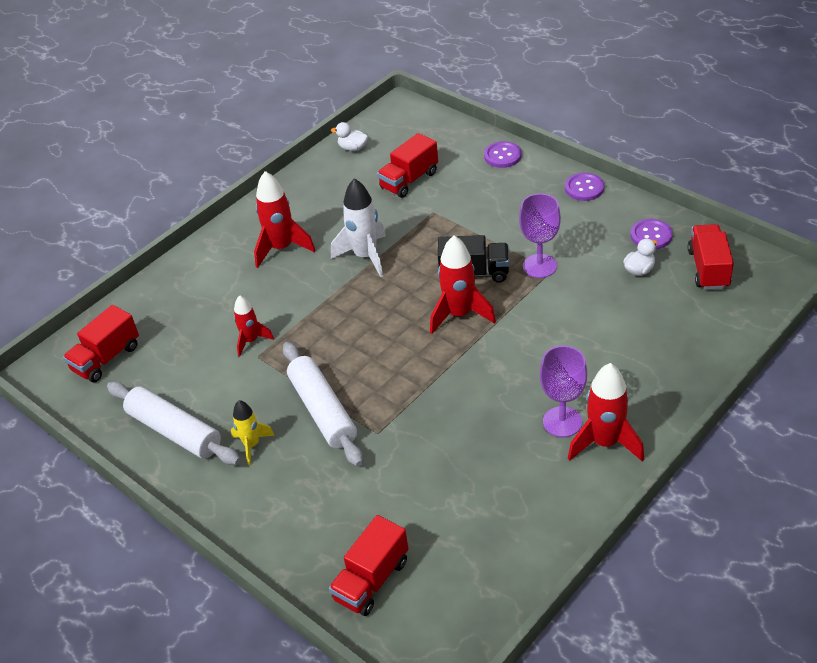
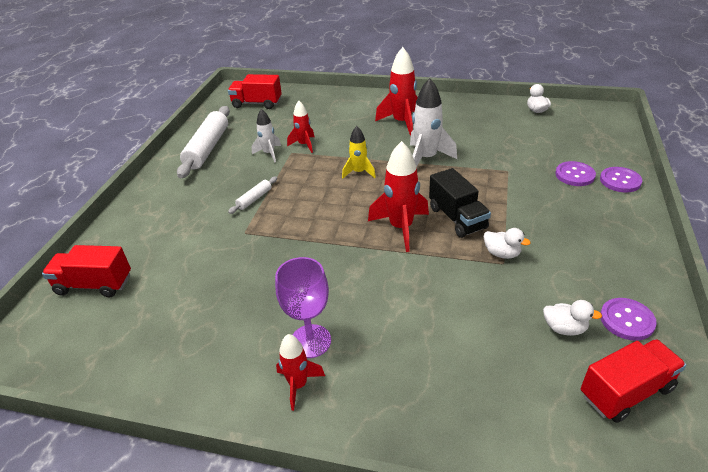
camera: 60 degrees right, 5 degrees down
(241, 376) = (269, 153): none -> white rocket
(252, 445) = (208, 181): yellow rocket -> yellow rocket (359, 172)
(323, 411) = (254, 199): white rolling pin -> white rolling pin, size x0.47
(409, 180) = (531, 146): red truck -> none
(539, 266) = (502, 253): purple goblet -> white duck
(584, 188) = (640, 245): purple button -> purple button (574, 175)
(605, 443) = (298, 385): red rocket -> red rocket, size x0.60

